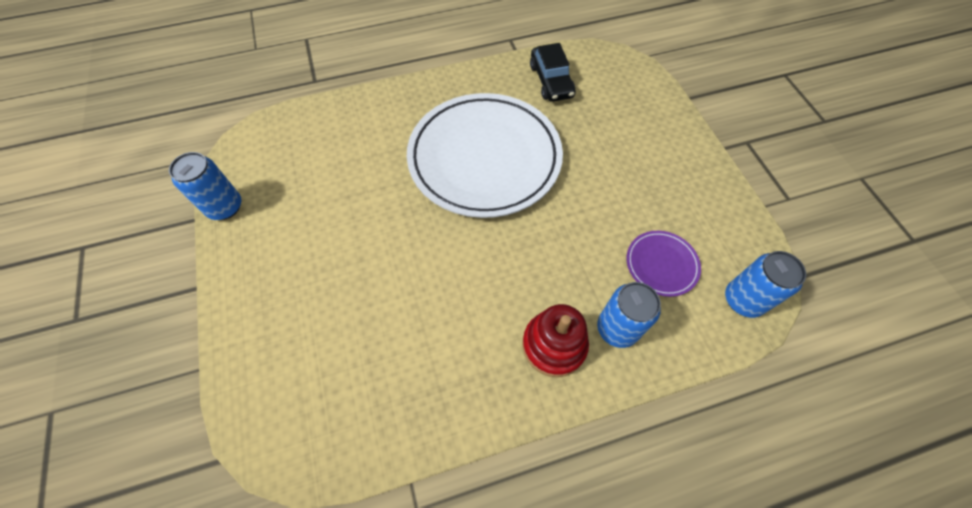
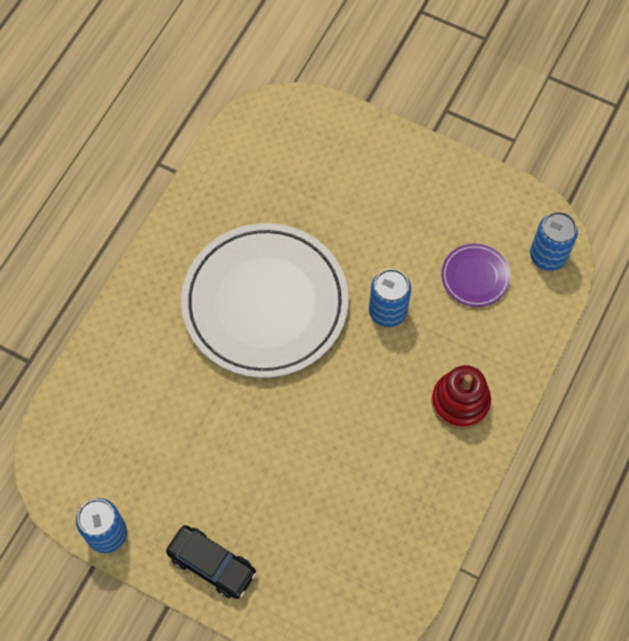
camera: 45 degrees left, 5 degrees up
(551, 81) = (241, 180): black car -> black car (212, 564)
(617, 328) = (488, 352): blue can -> blue can (387, 311)

